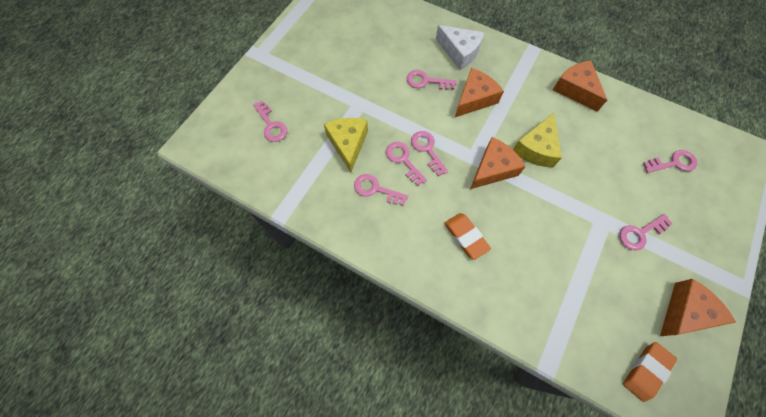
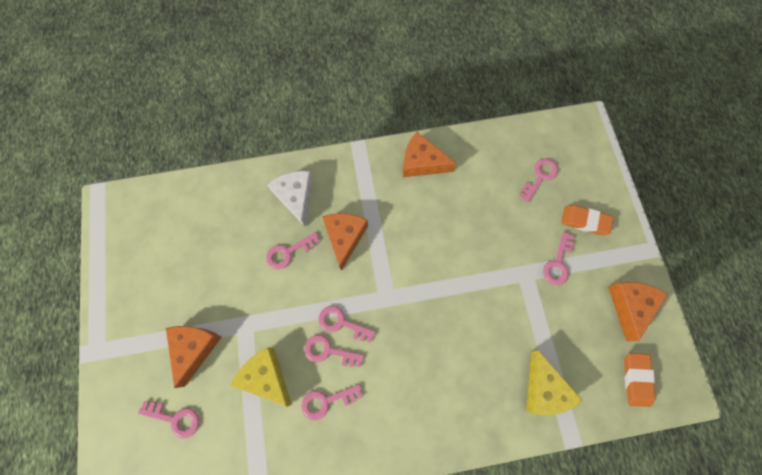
camera: 40 degrees left, 5 degrees up
(459, 52) = (296, 197): white cheese -> white cheese turned 105 degrees counterclockwise
(466, 237) = (434, 381): orange eraser -> orange eraser (584, 221)
(493, 169) = (410, 296): orange cheese -> orange cheese (194, 348)
(536, 148) = (430, 247): yellow cheese -> yellow cheese (544, 388)

